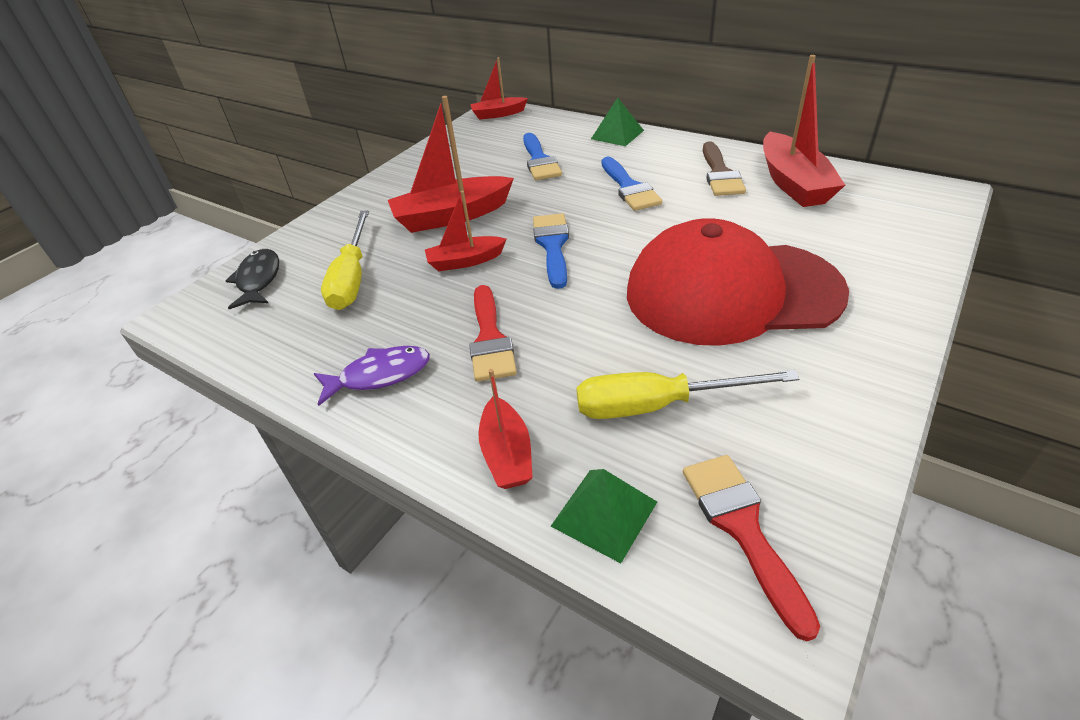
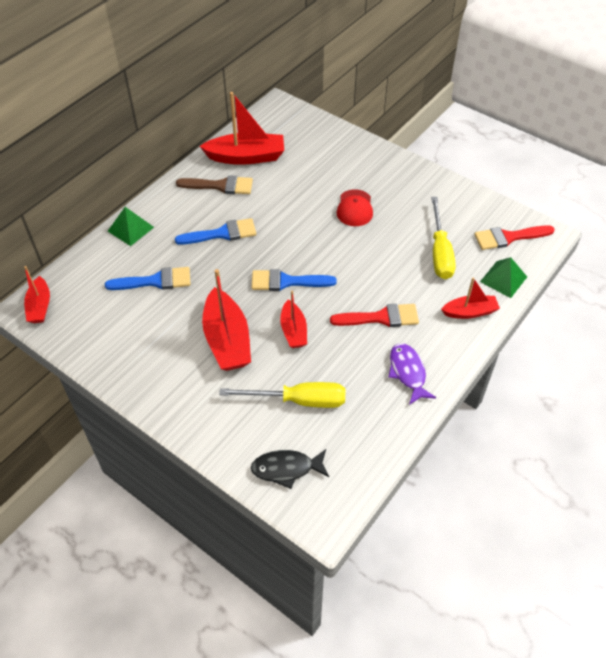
camera: 90 degrees left, 10 degrees up
(731, 292) = (355, 208): red cap -> red cap, size x0.42

